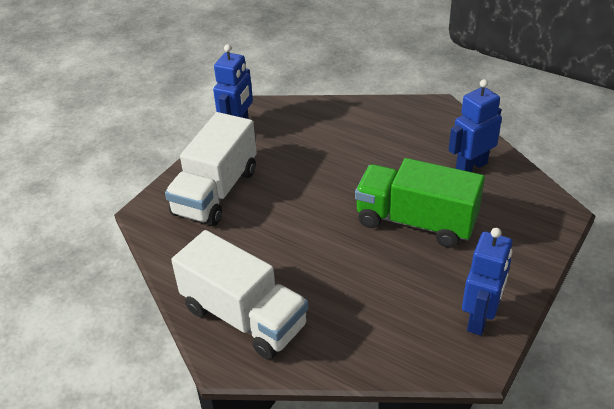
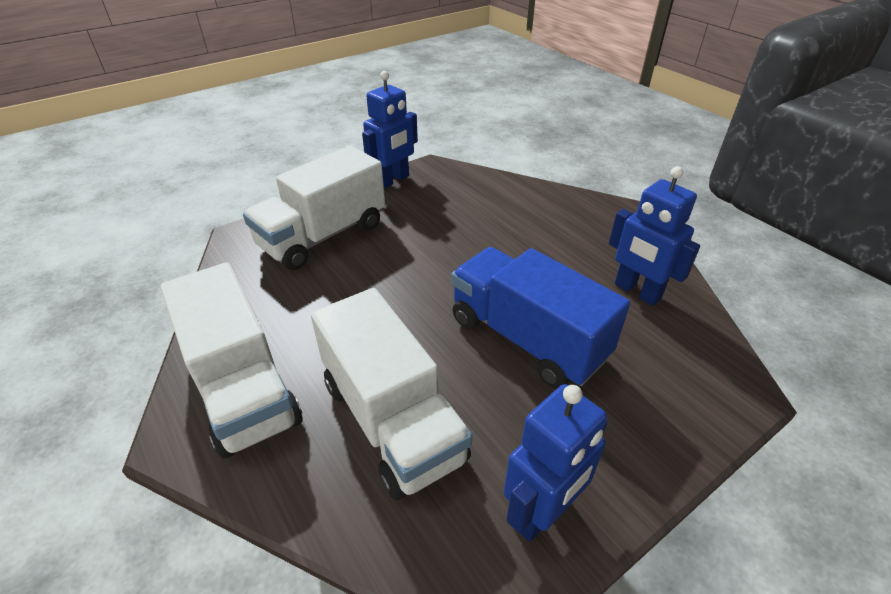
camera: 20 degrees right, 0 degrees up
(360, 301) = (392, 420): none -> white truck
(416, 222) = (527, 338): green truck -> blue truck
(471, 166) = (637, 291): blue robot -> blue robot turned 120 degrees counterclockwise

